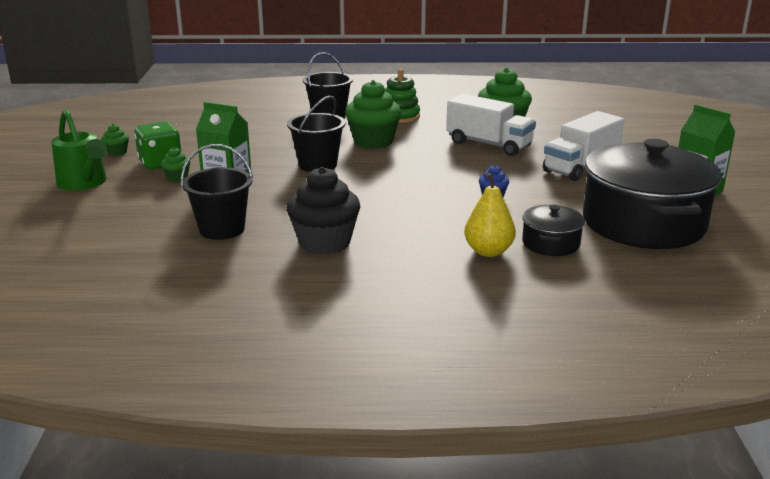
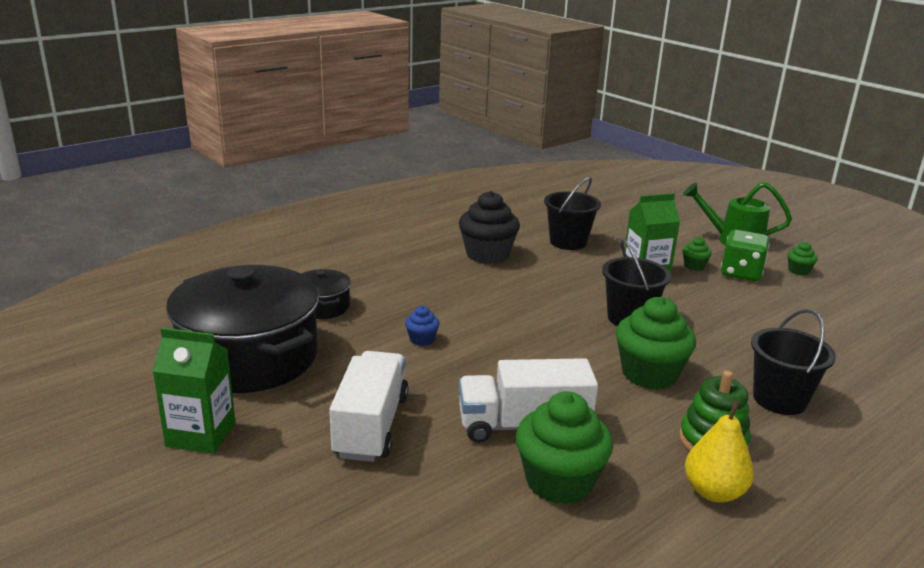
camera: 140 degrees right, 0 degrees up
(488, 251) = (365, 284): yellow pear -> yellow pear (713, 492)

